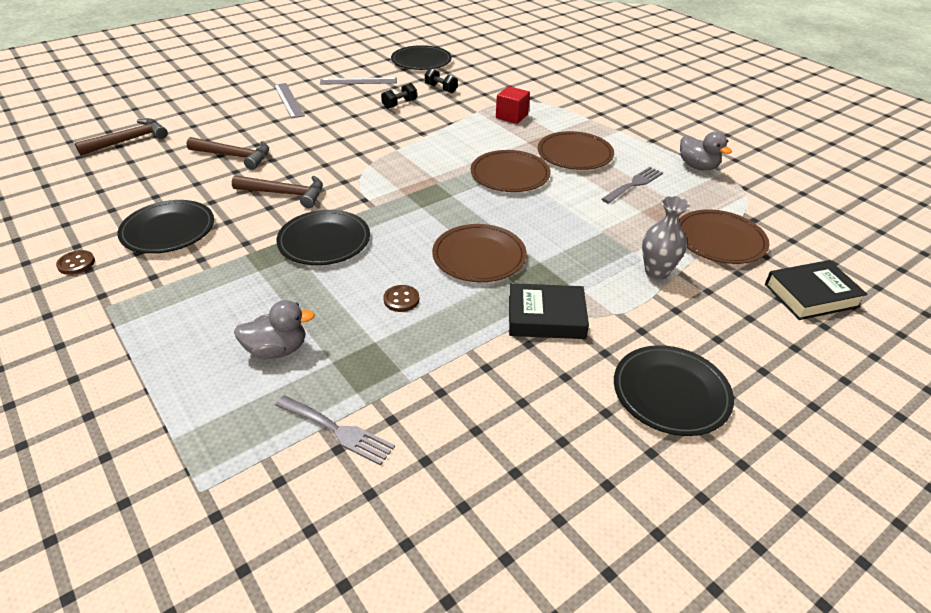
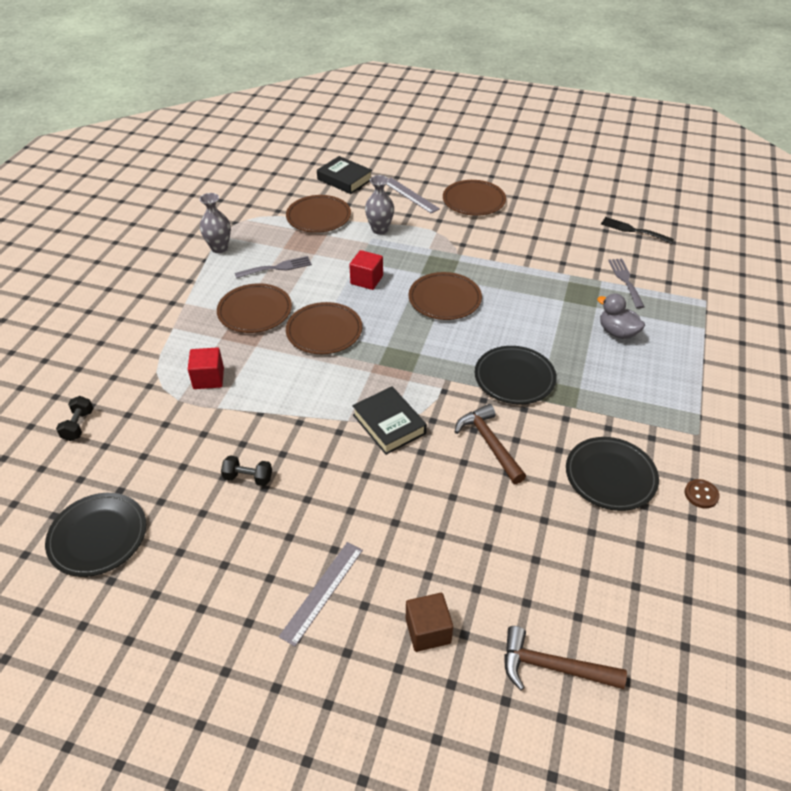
camera: 125 degrees left, 5 degrees up
(214, 117) = (428, 631): none -> brown cube
(235, 156) = (477, 532): brown hammer -> none
(358, 81) = (212, 560): grey ruler -> grey ruler (410, 195)
(401, 300) = (521, 309): brown button -> none
(428, 549) = (633, 230): none -> black fork
(441, 89) = (178, 466): black dumbbell -> black dumbbell (78, 425)
(546, 317) = (468, 252): black book -> black book (389, 424)
(563, 224) = (366, 280): none -> red cube
(634, 184) = (277, 268): grey fork -> grey fork turned 150 degrees clockwise
(671, 393) = (473, 201): black plate -> brown plate
(697, 166) = (219, 248): grey duck -> grey vase

